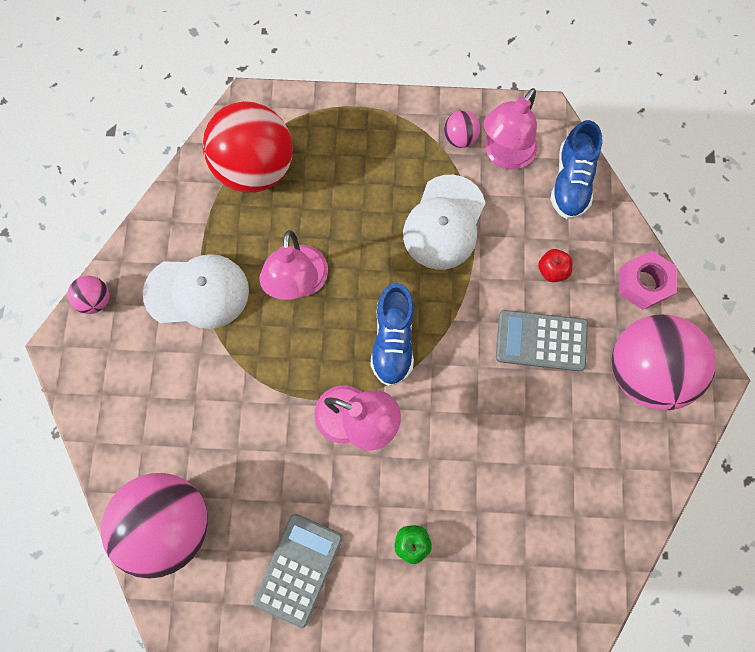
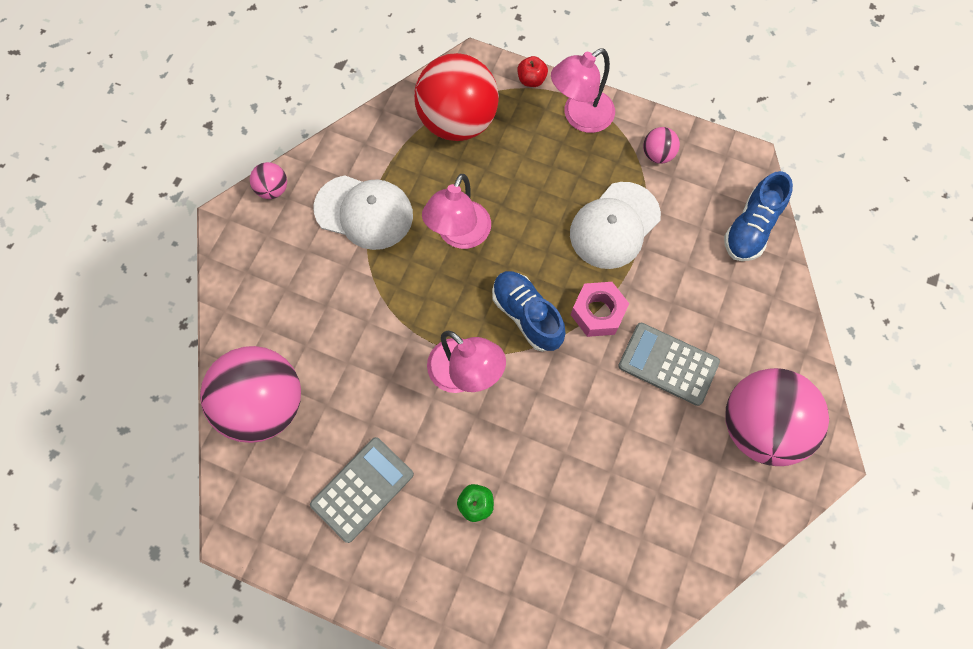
camera: 20 degrees right, 5 degrees down
(393, 340) = (526, 315): blue shoe -> blue shoe turned 120 degrees clockwise
(504, 155) = (694, 183): pink lamp -> pink lamp (580, 117)
(552, 270) = (702, 303): red apple -> red apple (531, 80)
(643, 283) = (788, 345): pink nut -> pink nut (597, 313)

